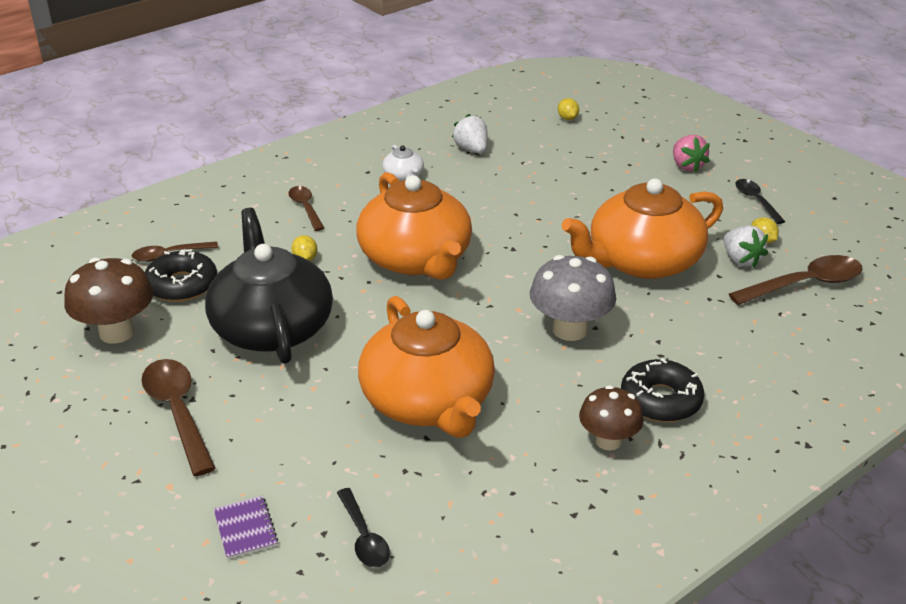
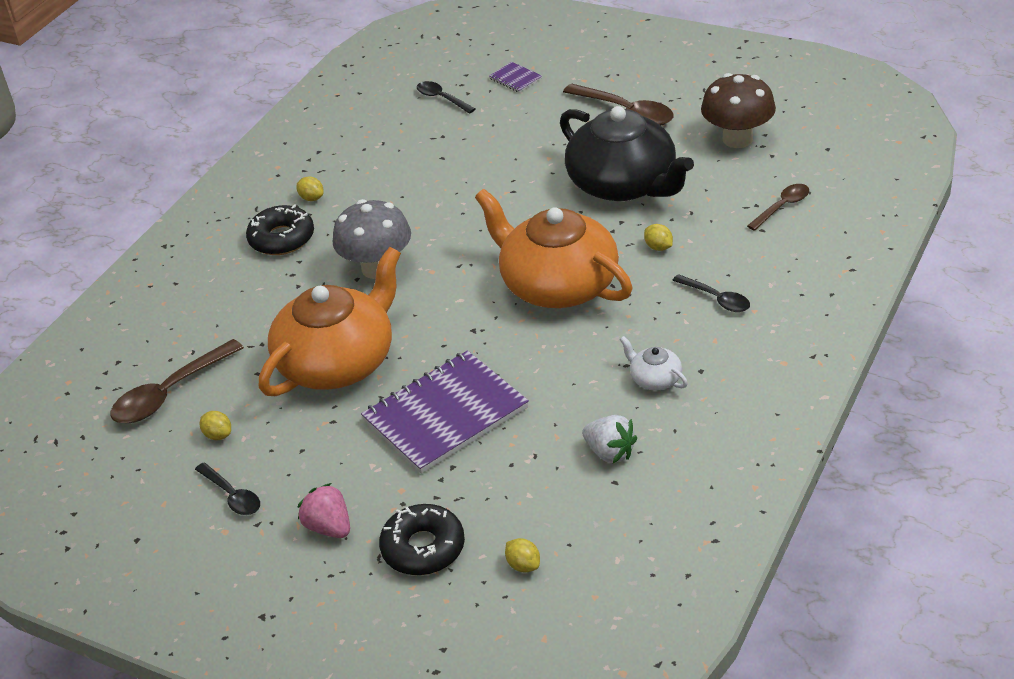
camera: 160 degrees right, 5 degrees up
(182, 285) = (736, 188): black donut -> black donut (423, 548)
(305, 208) = (716, 299): brown spoon -> black spoon
(428, 401) = (457, 178): orange teapot -> none
(571, 200) = (445, 415): none -> purple notebook
(608, 441) = (312, 198): brown mushroom -> yellow lemon
(741, 260) = (238, 400): white strawberry -> none

